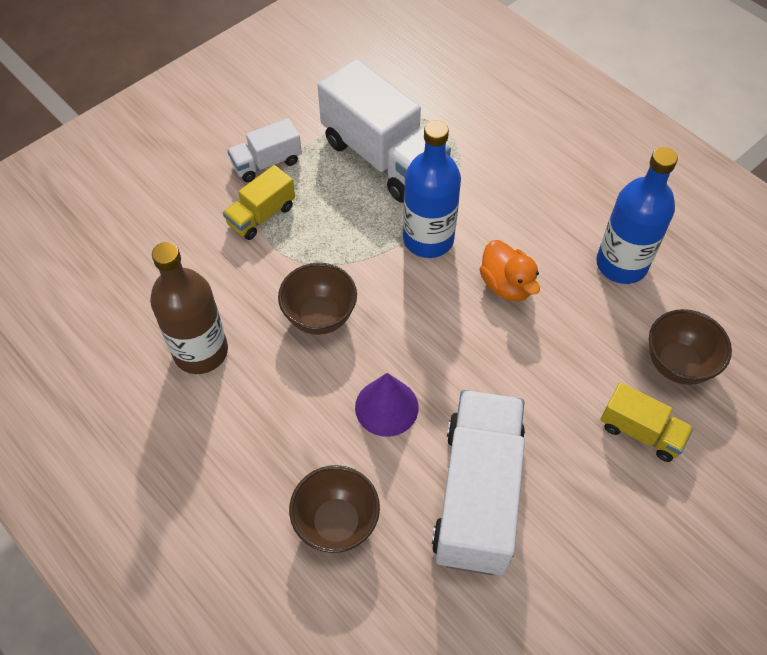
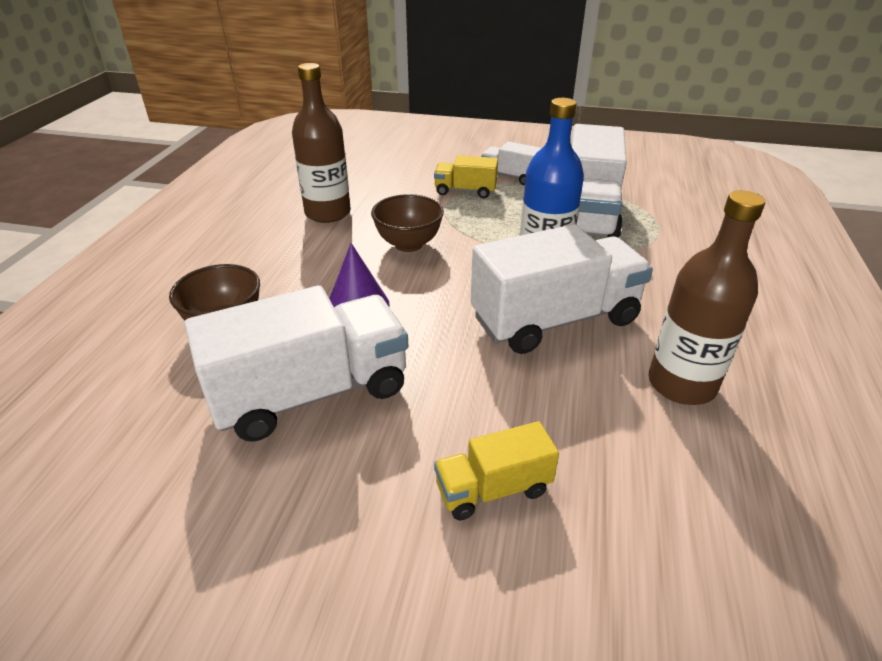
camera: 55 degrees right, 20 degrees down
(506, 285) = (555, 320): orange duck -> white truck
(621, 264) = (681, 384): blue bottle -> brown bottle
(640, 432) = (493, 489): yellow truck -> yellow truck turned 75 degrees clockwise
(677, 364) = (617, 485): brown bowl -> none

